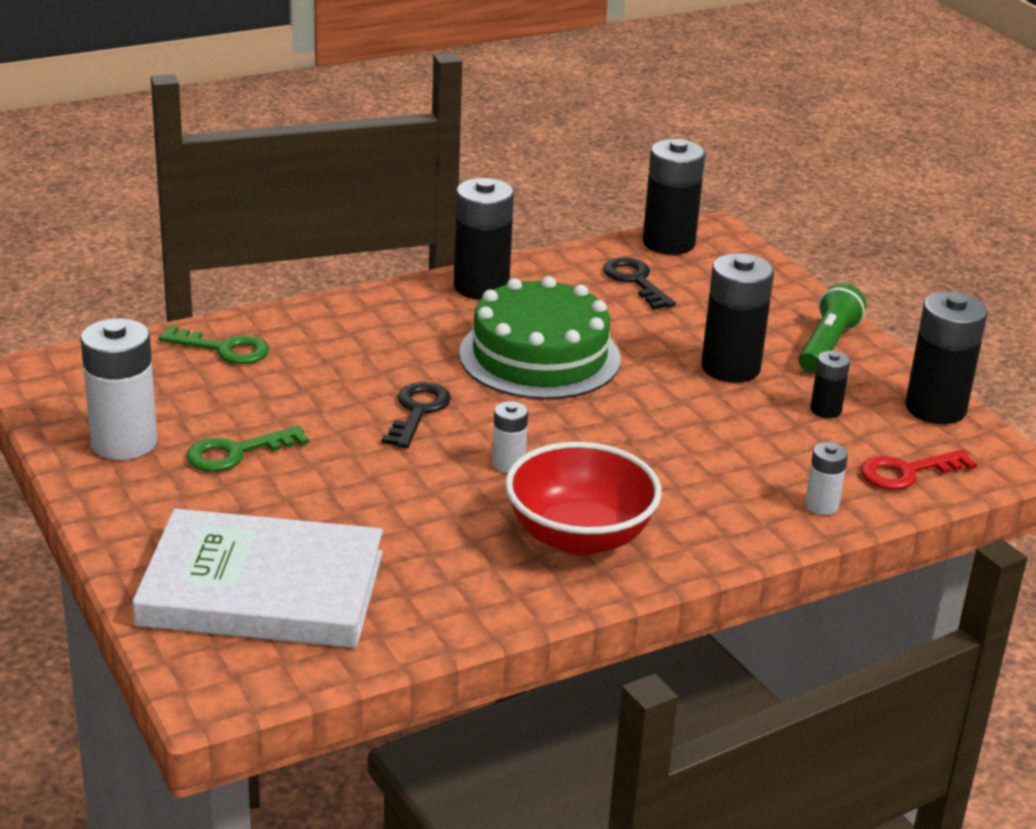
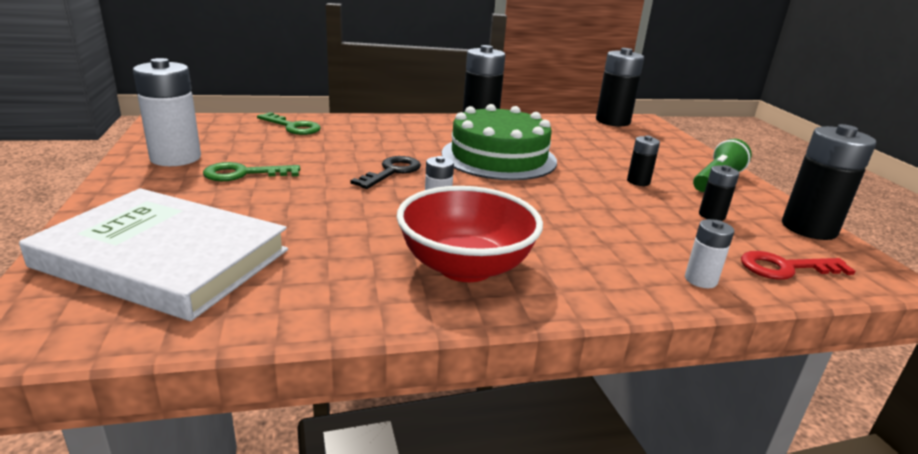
camera: 15 degrees right, 5 degrees down
(635, 281) = (584, 133): black key -> none
(730, 368) = (638, 181): black battery -> black battery, size x0.51

